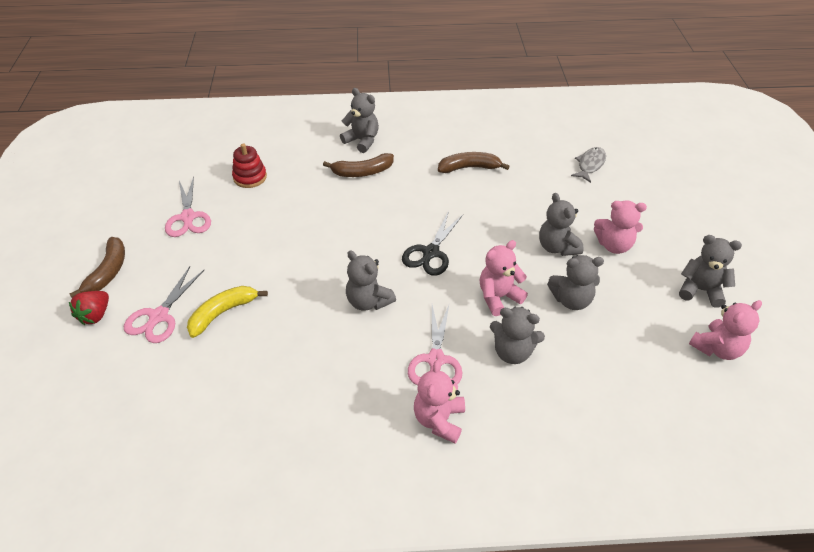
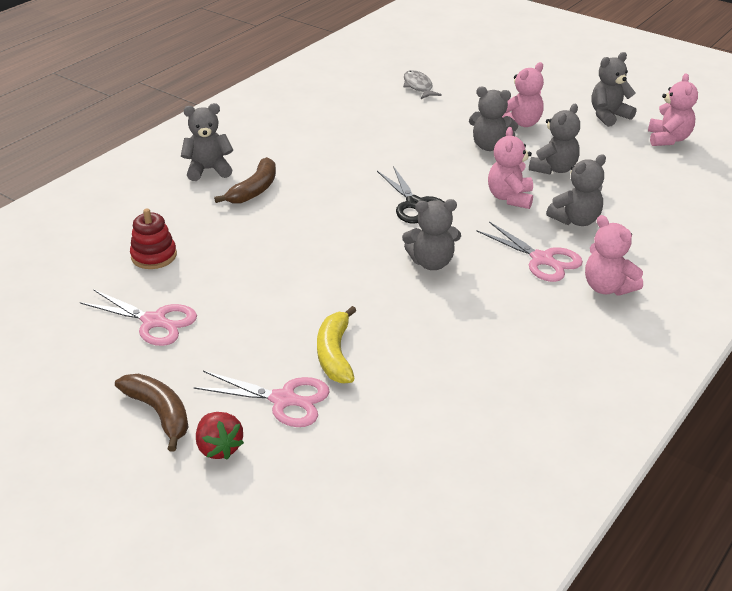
camera: 50 degrees left, 10 degrees down
(159, 316) = (283, 400): pink scissors -> pink scissors turned 45 degrees counterclockwise
(469, 168) = (337, 137): brown banana -> none

